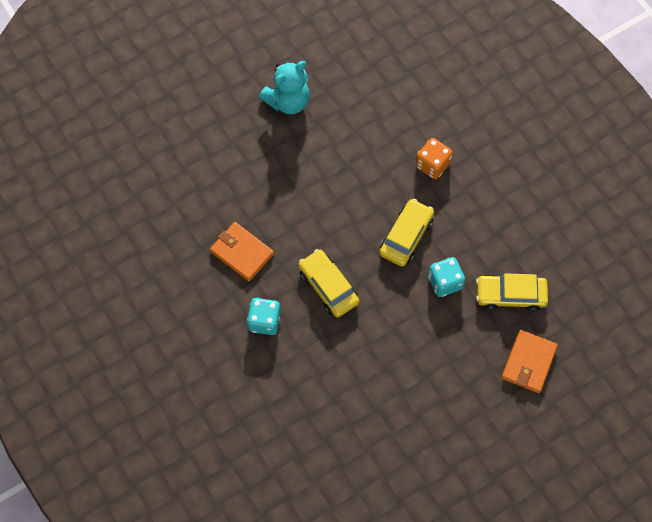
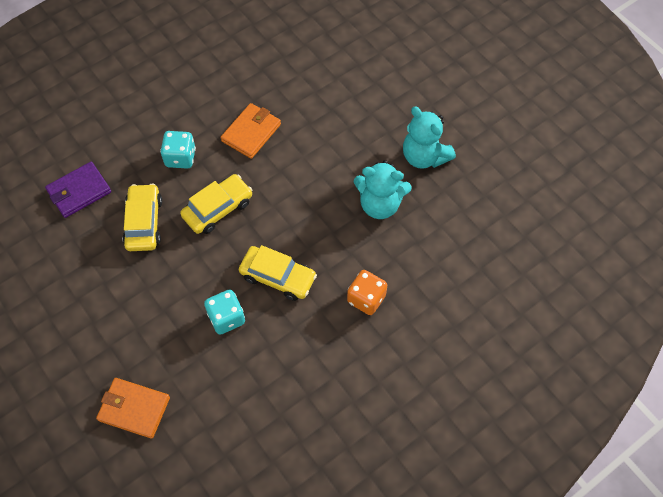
camera: 85 degrees right, 5 degrees down
(295, 421) = (79, 191): none -> purple wallet
(336, 144) = (380, 204): none -> turquoise teddy bear
(510, 295) = (213, 387): yellow car -> yellow car (144, 222)

